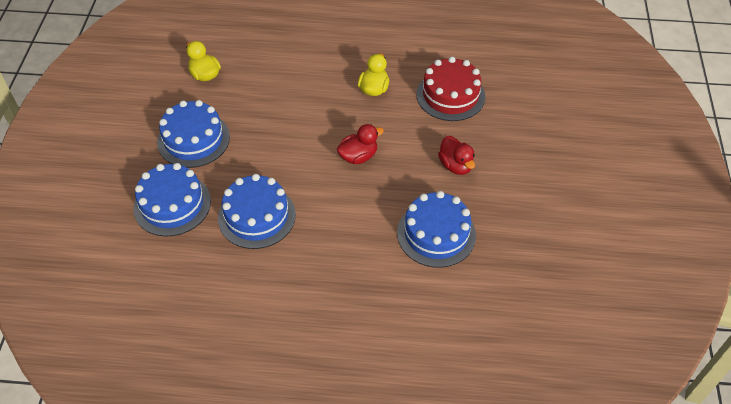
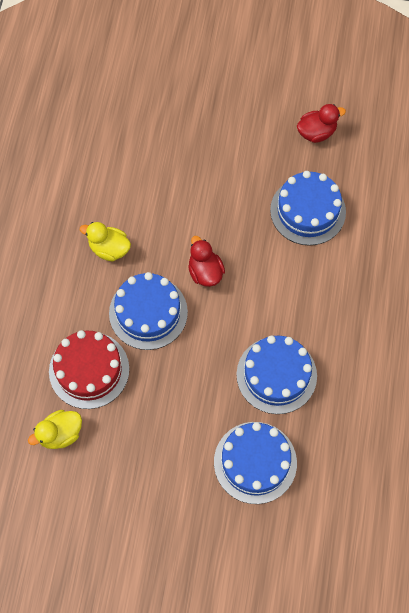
camera: 85 degrees left, 15 degrees up
(193, 139) = (163, 443): blue cake -> blue cake (148, 312)
(450, 95) = (128, 174): red cake -> red cake (89, 370)
(456, 165) = (226, 183): red duck -> red duck (316, 132)

